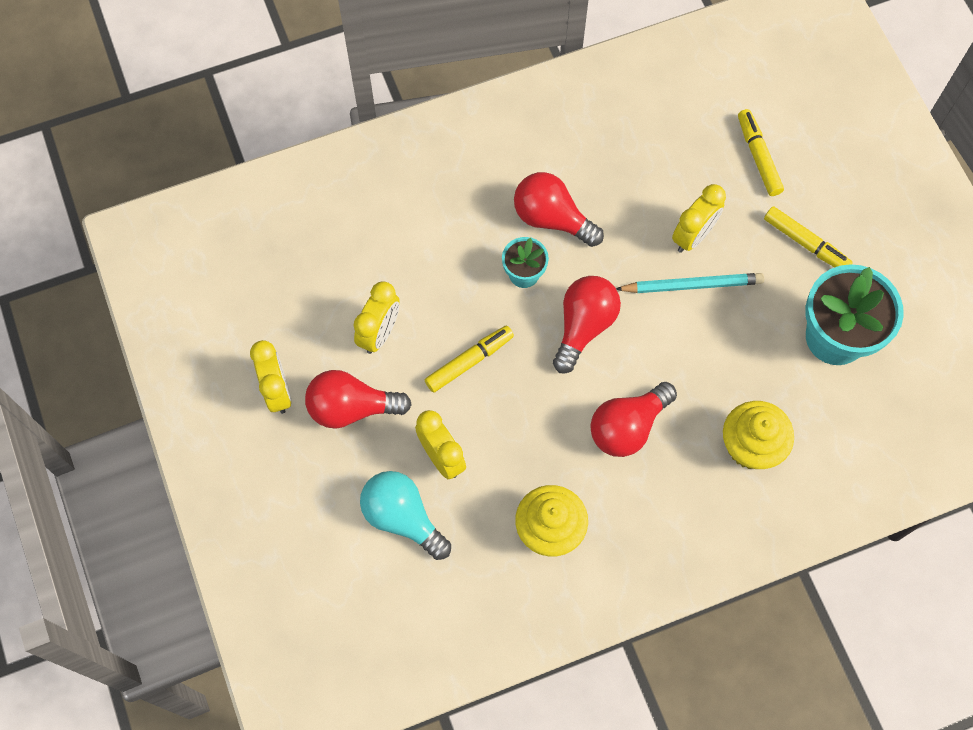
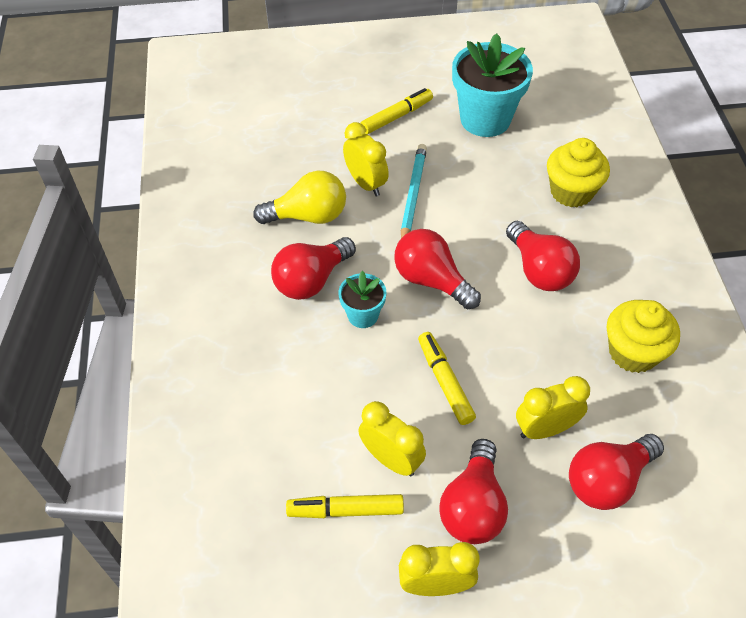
camera: 75 degrees left, 15 degrees down
(402, 517) = (607, 480): turquoise light bulb -> red light bulb
(631, 194) = (308, 216): none -> yellow light bulb
(758, 156) = (306, 126): yellow marker -> yellow marker (345, 510)

